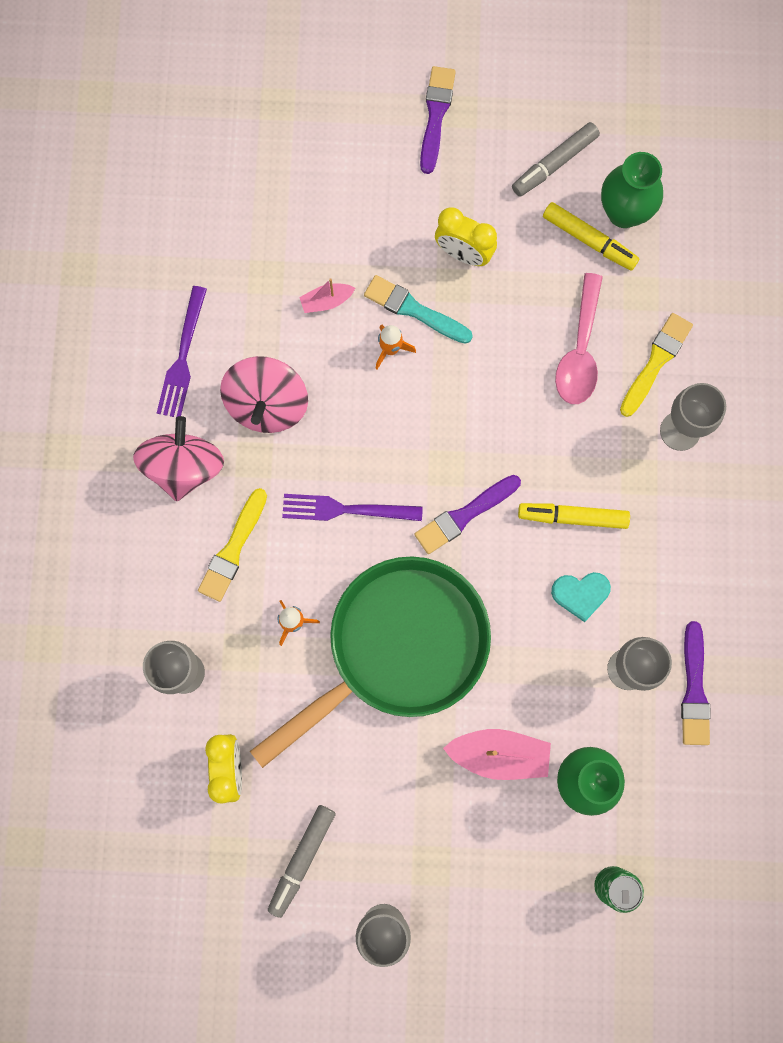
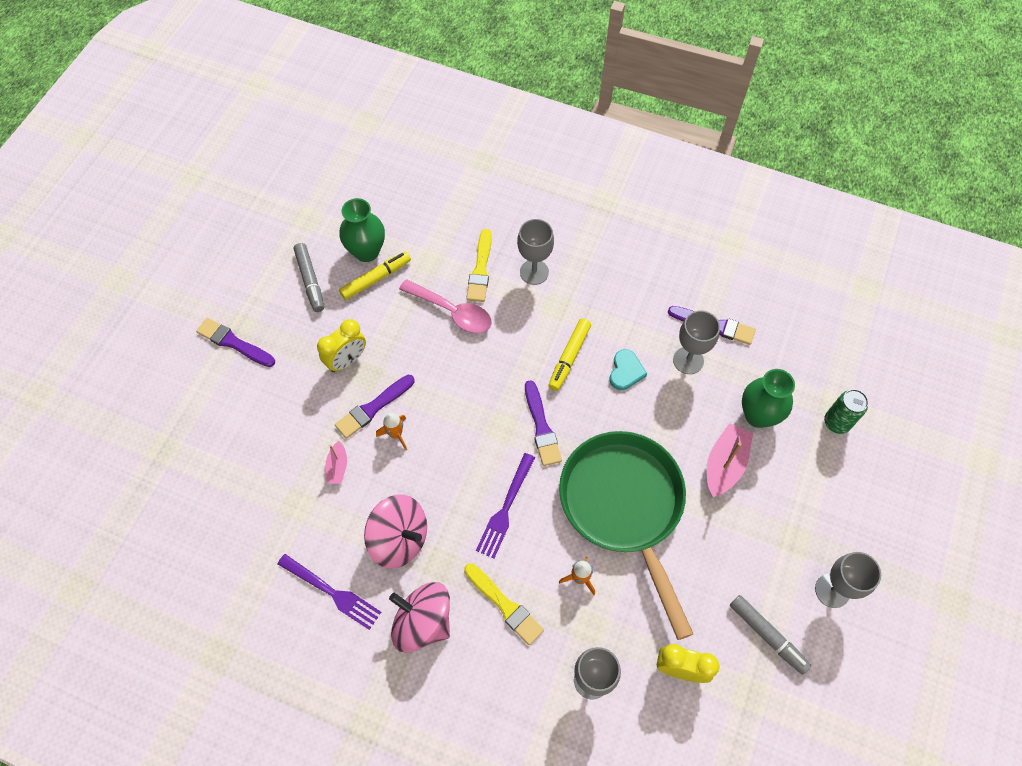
camera: 70 degrees left, 15 degrees down
(414, 310) = (373, 408): turquoise brush -> purple brush
(656, 362) = (480, 269): yellow brush -> yellow brush turned 135 degrees counterclockwise

